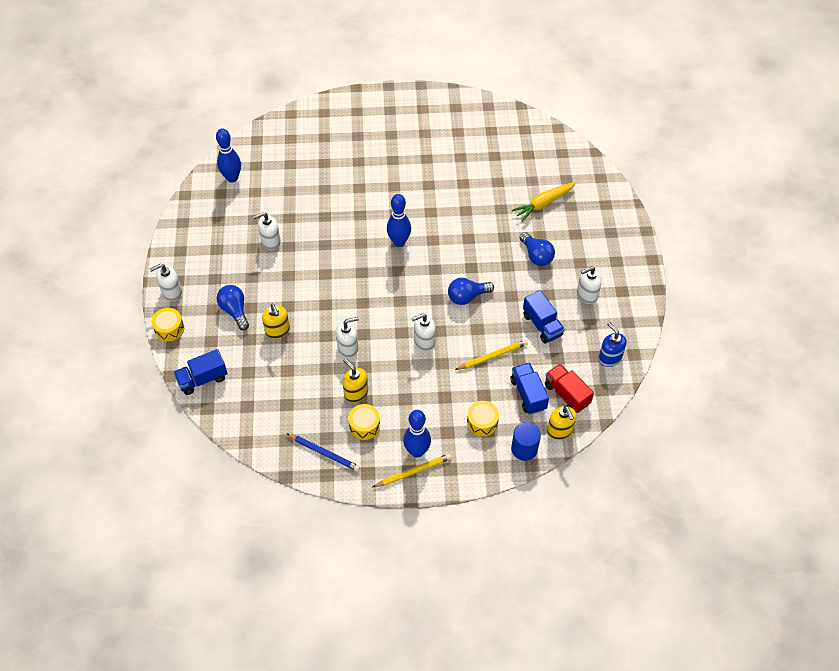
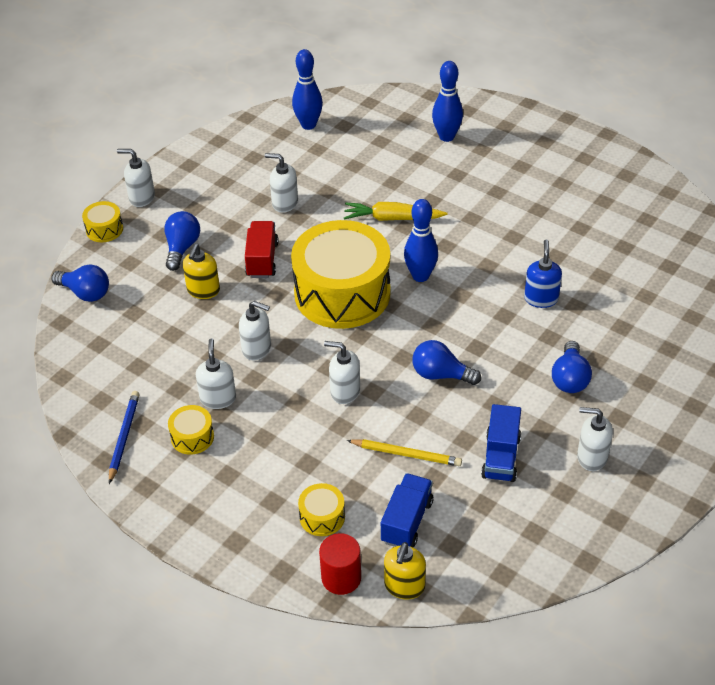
camera: 40 degrees right, 10 degrees down
(202, 379) = (85, 293): blue truck -> blue light bulb
(324, 453) = (124, 437): blue pencil -> blue pencil turned 150 degrees counterclockwise
(356, 392) = (218, 398): yellow soap dispenser -> white soap dispenser
(364, 280) = (342, 293): none -> yellow drum
(413, 472) = (193, 518): yellow pencil -> none
(417, 451) = (219, 499): blue bowling pin -> blue bowling pin (446, 137)
(524, 449) = (341, 578): blue cylinder -> red cylinder
(543, 204) = (635, 328): yellow carrot -> yellow carrot (392, 218)
(566, 394) = (454, 551): red truck -> red truck (262, 260)
(609, 358) = (550, 545): blue soap dispenser -> blue soap dispenser (541, 298)

